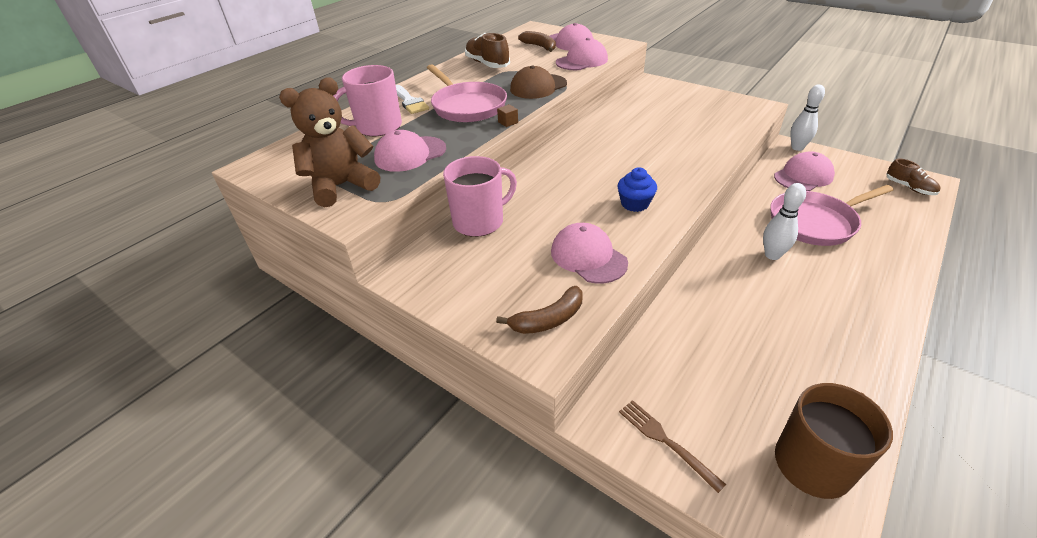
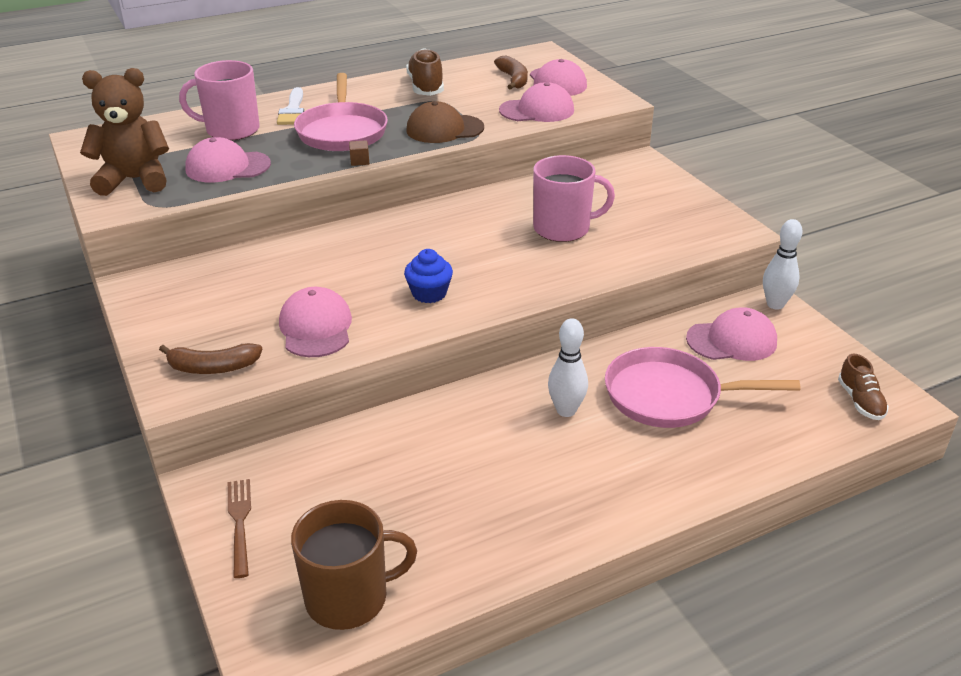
camera: 25 degrees right, 5 degrees down
(479, 221) = (256, 260): pink mug -> pink mug (563, 228)

